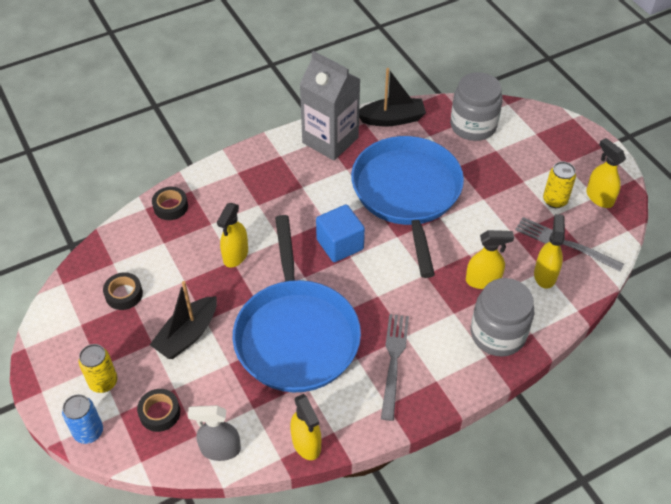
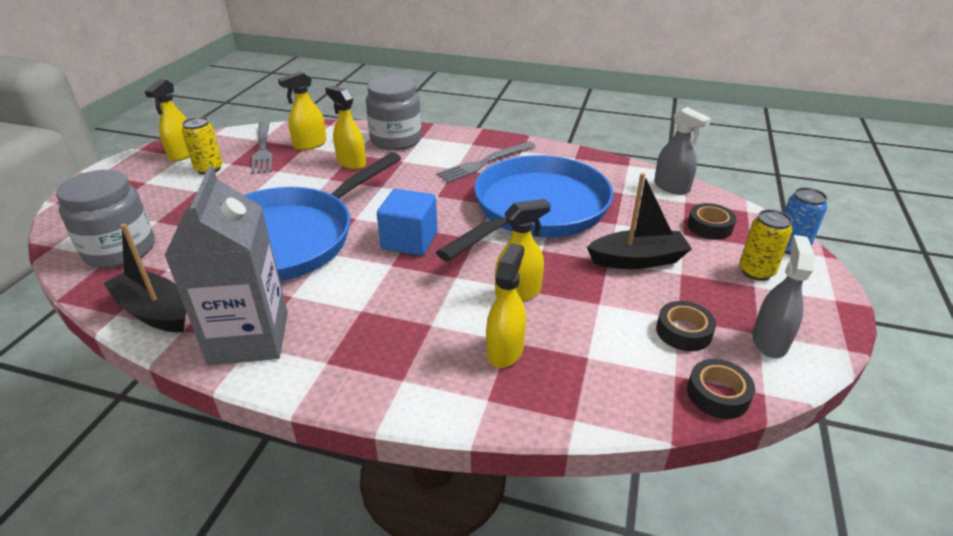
camera: 135 degrees left, 15 degrees down
(72, 322) = (769, 341): none -> grey spray bottle
(170, 207) = (537, 396): black tape -> black tape (717, 394)
(306, 443) = (601, 162): yellow spray bottle -> yellow spray bottle (505, 350)

